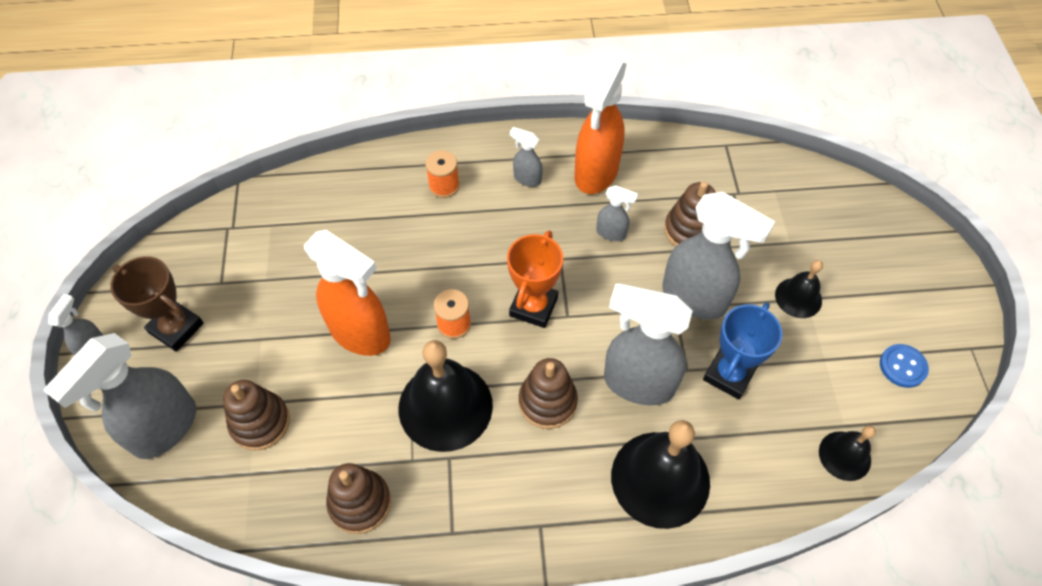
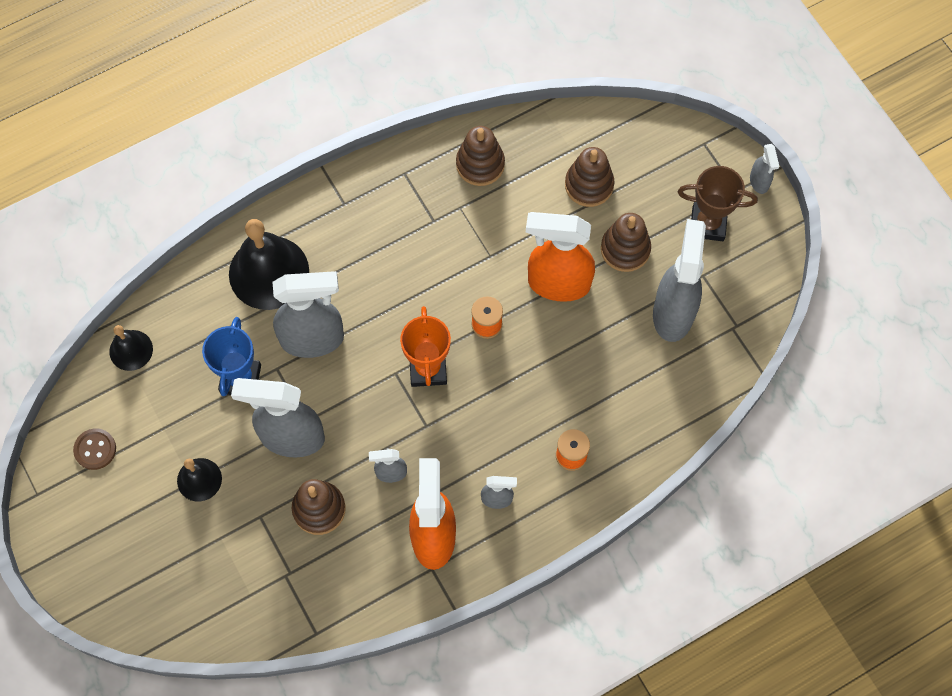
camera: 155 degrees right, 10 degrees up
(164, 429) = (655, 151): grey spray bottle -> grey spray bottle (673, 312)
(445, 406) = (457, 256): black bell -> none
(547, 401) = (379, 293): brown stacking toy -> brown stacking toy (625, 249)
(902, 366) = (95, 449): blue button -> brown button

